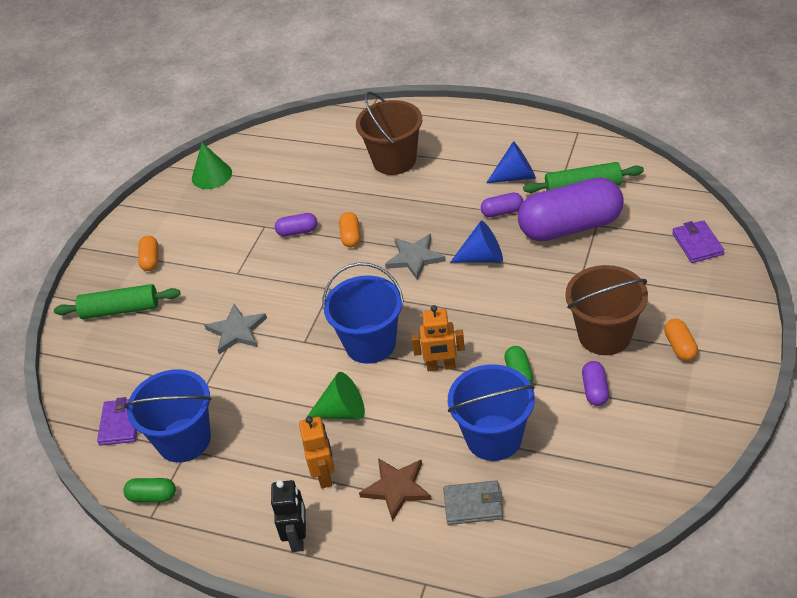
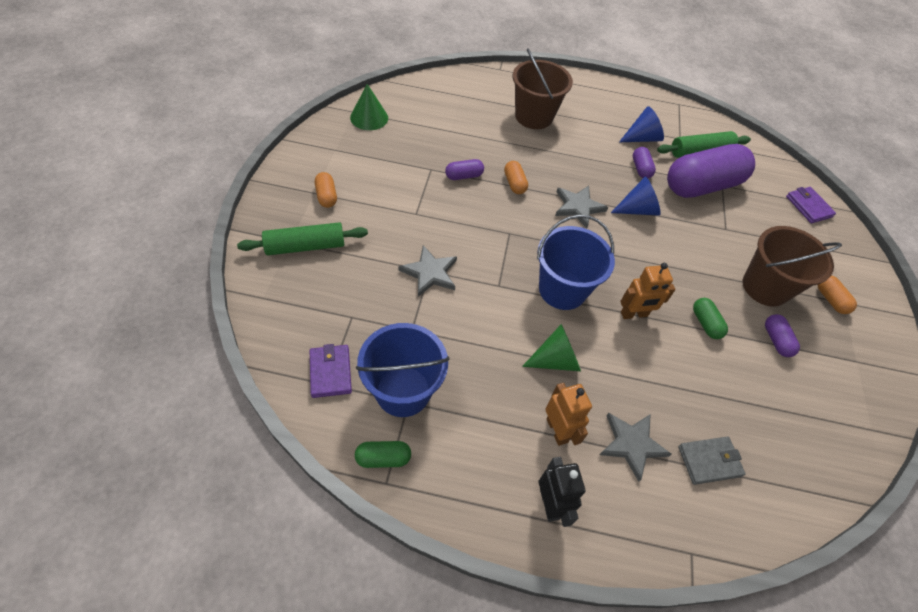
camera: 20 degrees left, 10 degrees up
(397, 488) = (632, 444): brown star -> grey star
(494, 437) = (704, 388): blue bucket -> none
(502, 212) = (640, 169): purple capsule -> purple capsule turned 75 degrees counterclockwise

